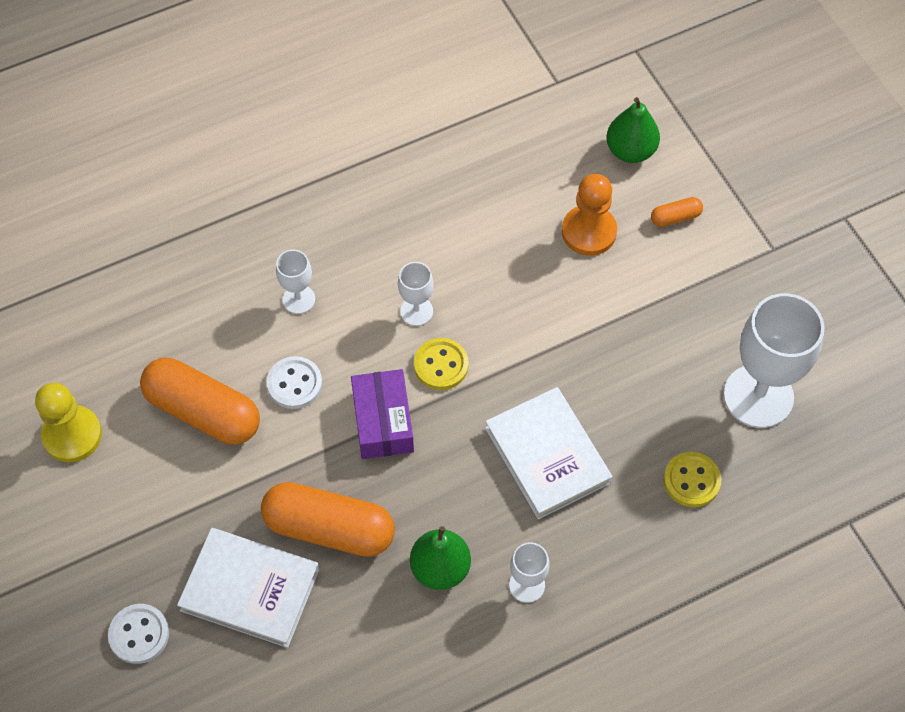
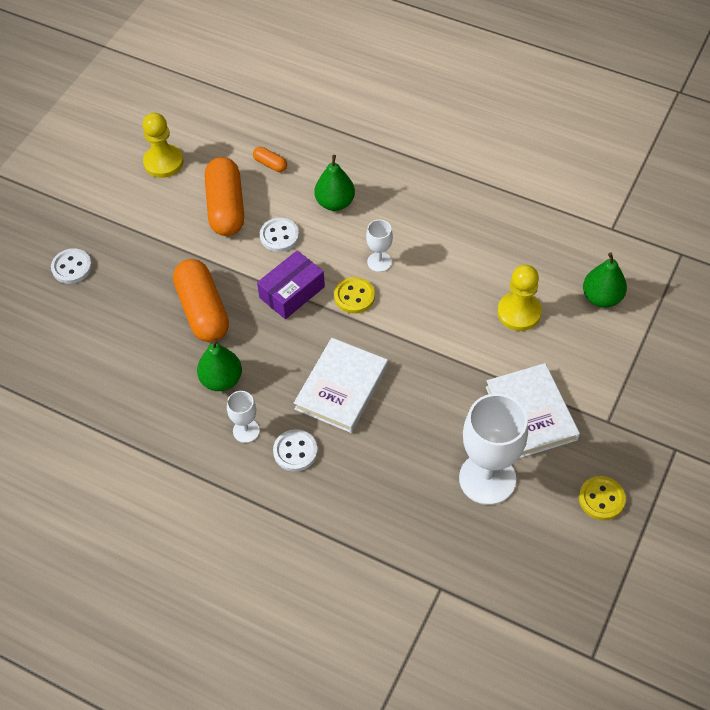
camera: 55 degrees right, 5 degrees down
(250, 589) = (136, 298): white book -> white book (531, 413)
(299, 299) = (335, 203): white goblet -> green pear
(589, 232) = (519, 312): orange pawn -> yellow pawn
(591, 552) = (295, 451): none -> white button
(675, 217) = (576, 352): orange capsule -> orange capsule (270, 164)
(691, 480) = (392, 477): yellow button -> yellow button (601, 499)

